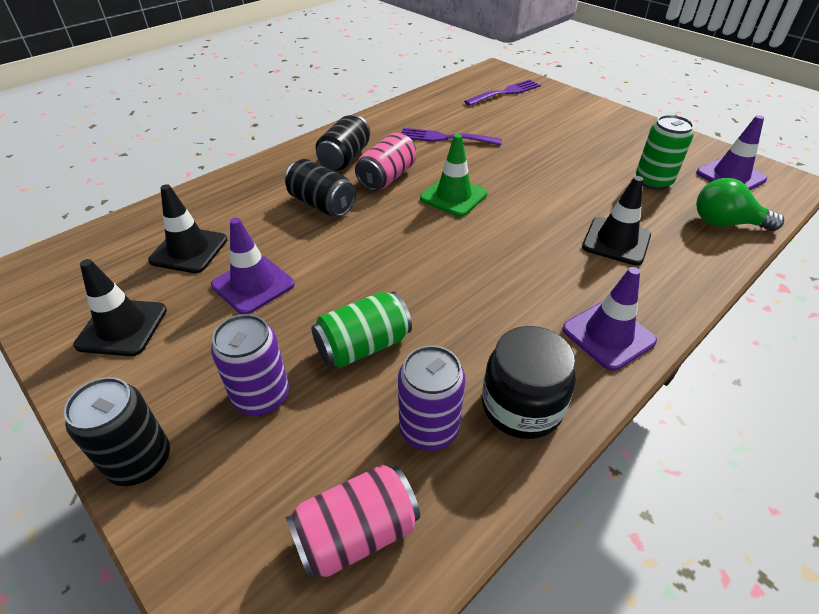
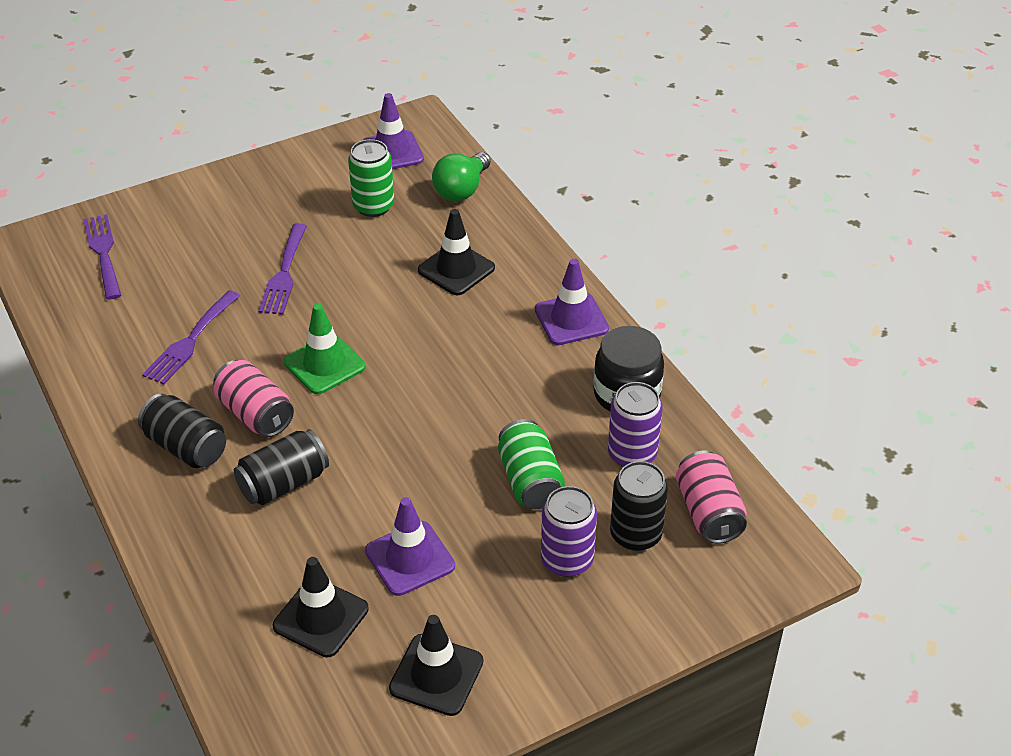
camera: 75 degrees left, 0 degrees up
(140, 461) = (613, 647): black can -> black can (635, 534)
(539, 158) = (284, 274): none -> purple fork

